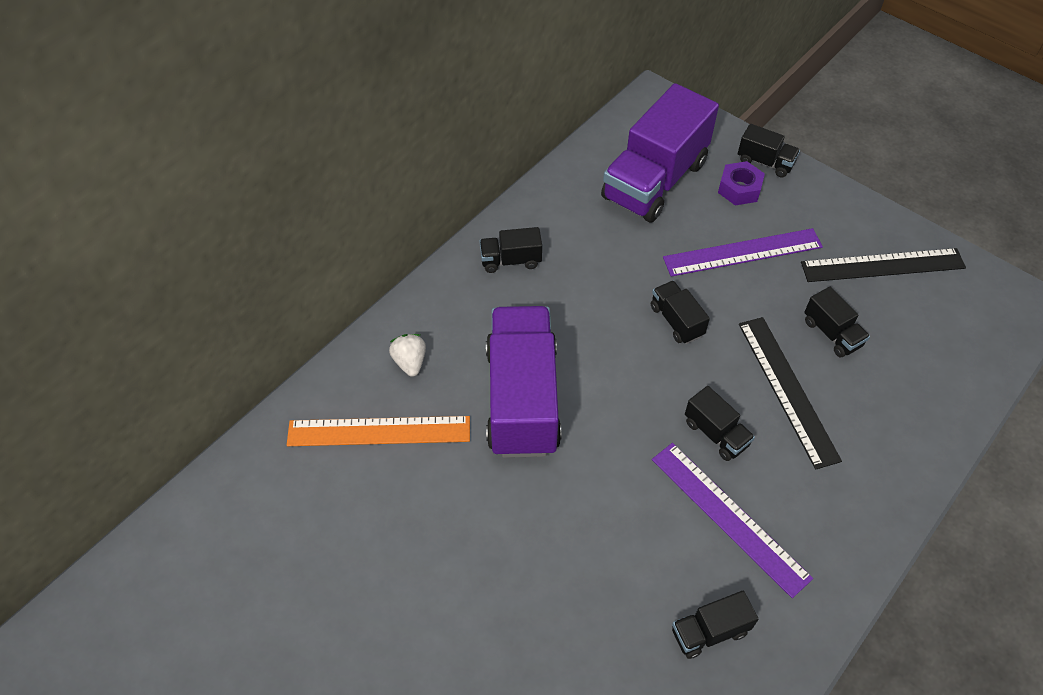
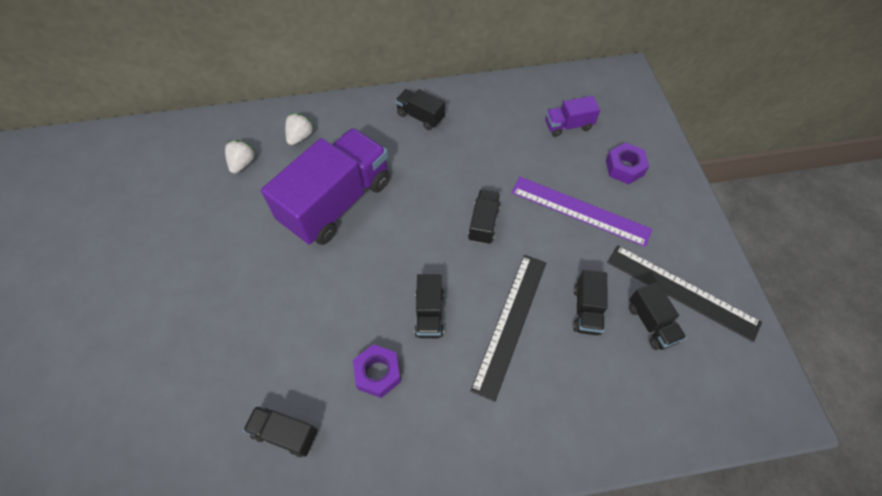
camera: 40 degrees right, 5 degrees up
(379, 431) = (243, 163): orange ruler -> white strawberry
(655, 180) = (568, 125): purple truck -> purple truck, size x0.45
(729, 517) = (378, 373): purple ruler -> purple nut
(765, 162) = (665, 162): black truck -> black truck (651, 323)

